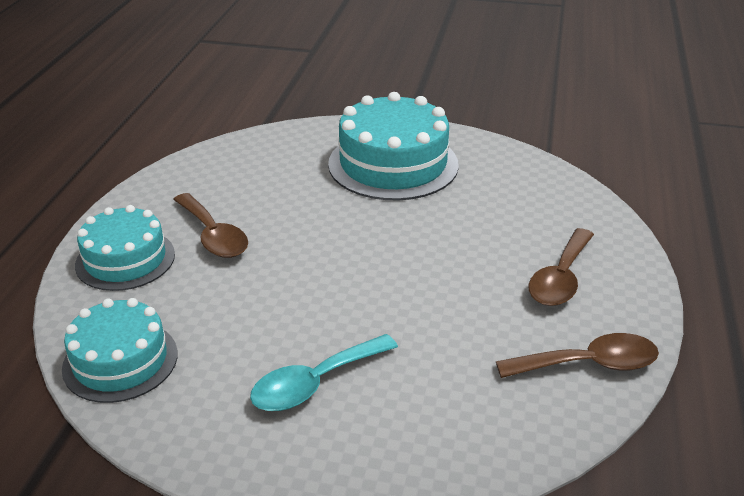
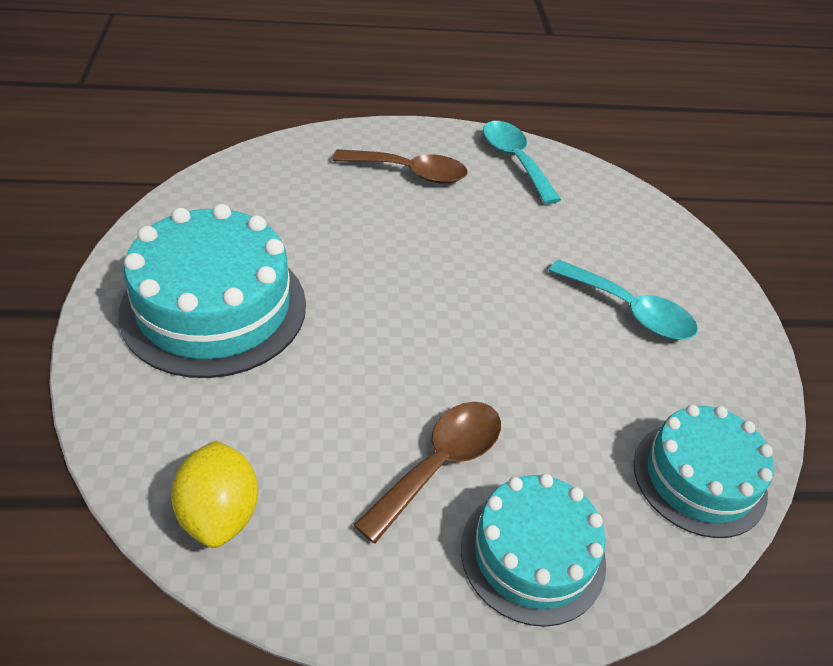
camera: 110 degrees left, 10 degrees up
(228, 158) = (220, 513): none -> yellow lemon
(589, 364) = (515, 160): brown spoon -> turquoise spoon

